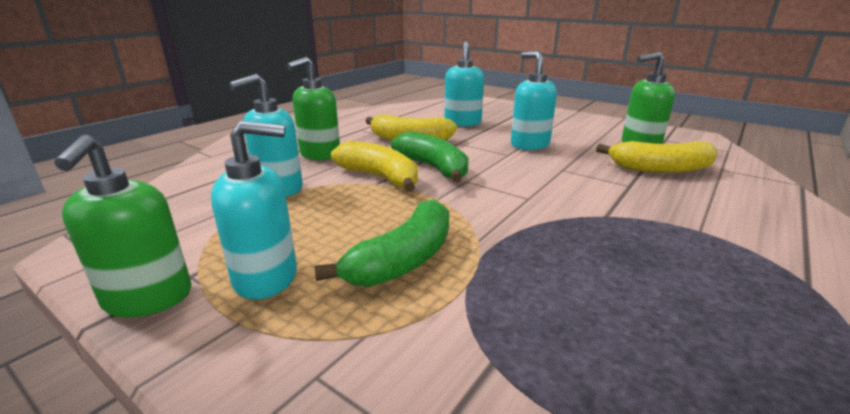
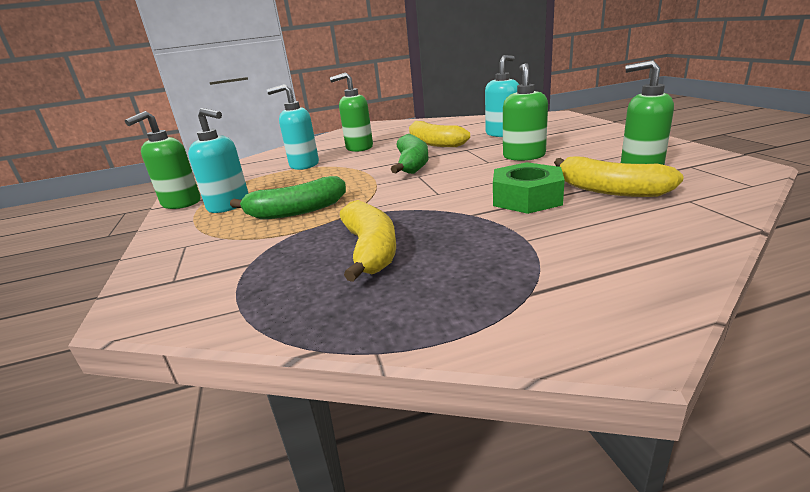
camera: 40 degrees right, 0 degrees up
(379, 177) = (367, 166): yellow banana -> yellow banana (370, 250)
(529, 144) = (524, 156): turquoise soap dispenser -> green soap dispenser
(617, 188) = (526, 198): none -> green nut

